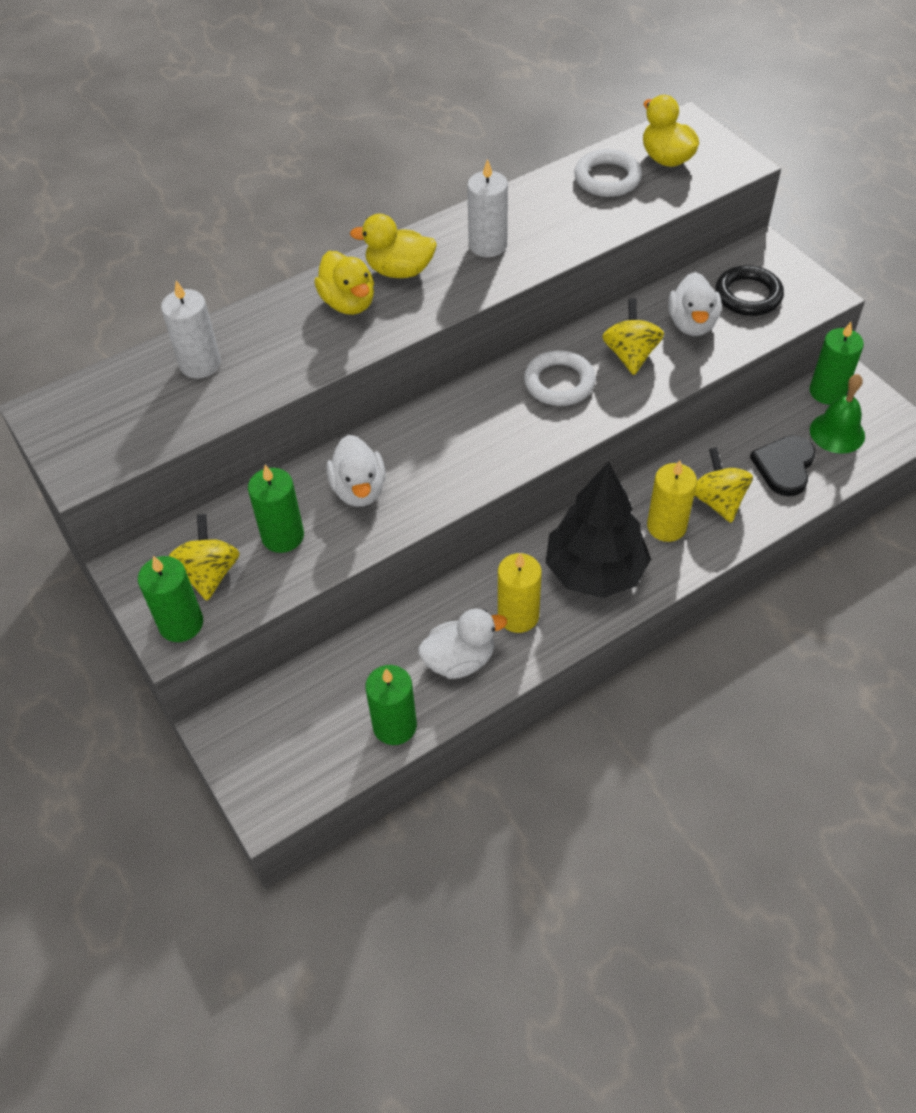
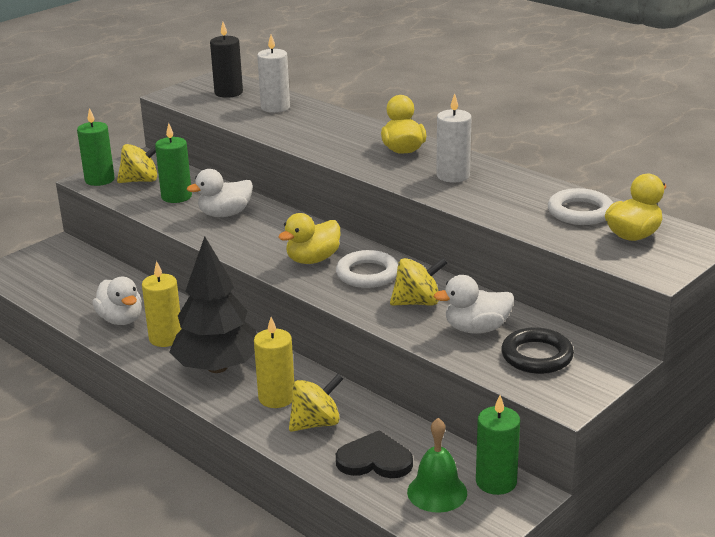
camera: 75 degrees right, 25 degrees down
(113, 406) = (228, 92): none -> black candle
(348, 303) = (357, 139): yellow duck -> yellow duck (313, 259)
(394, 726) = (62, 303): green candle -> none

